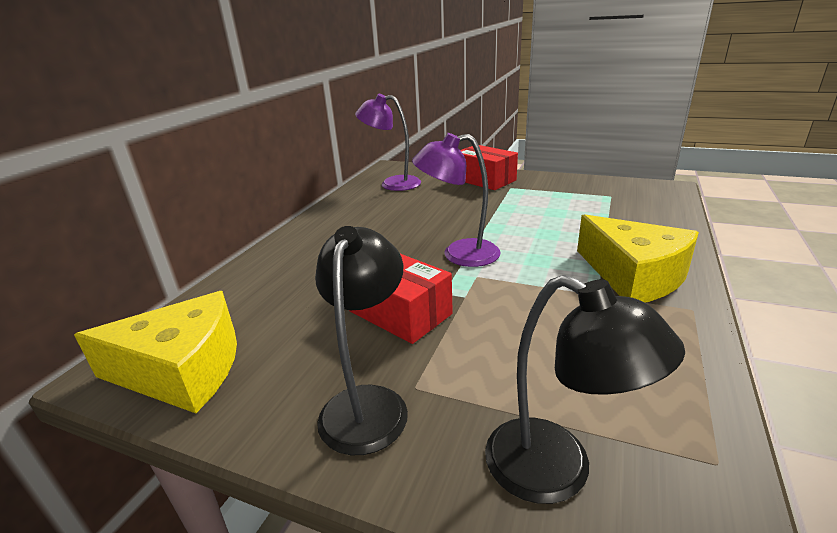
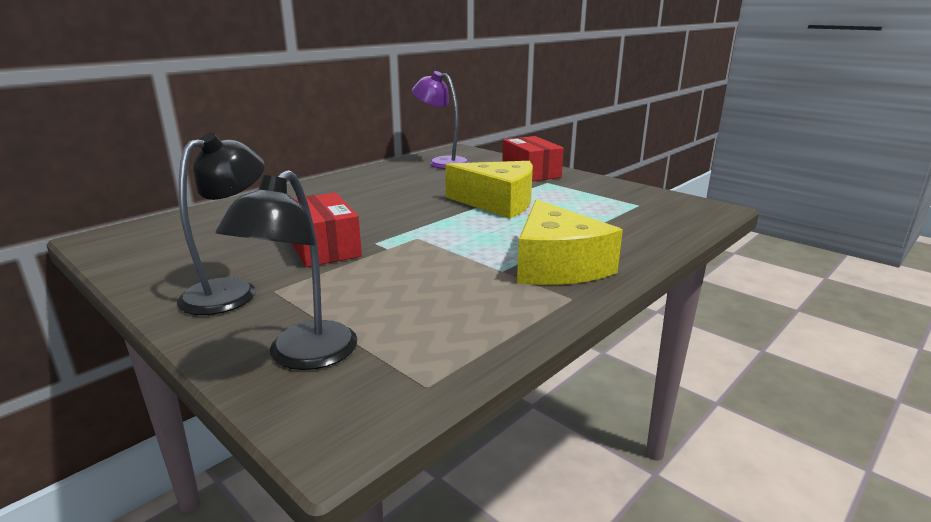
camera: 20 degrees right, 5 degrees down
(183, 370) = (143, 246): yellow cheese -> yellow cheese (498, 203)
(459, 254) = (424, 221): purple lamp -> none
(557, 471) = (303, 356): black lamp -> black lamp turned 45 degrees clockwise

